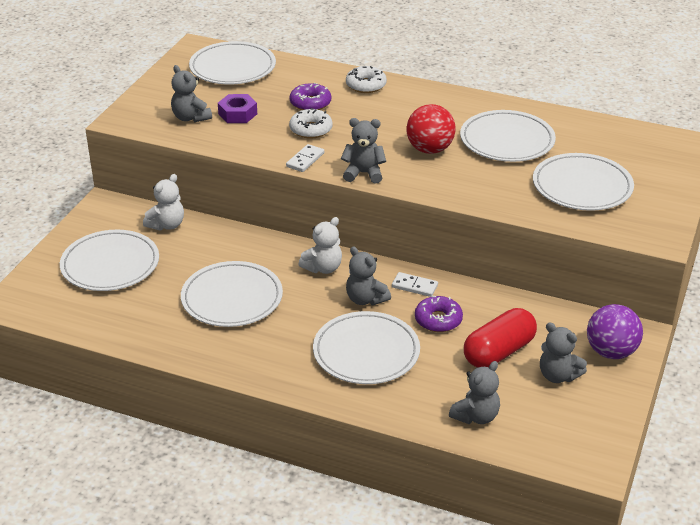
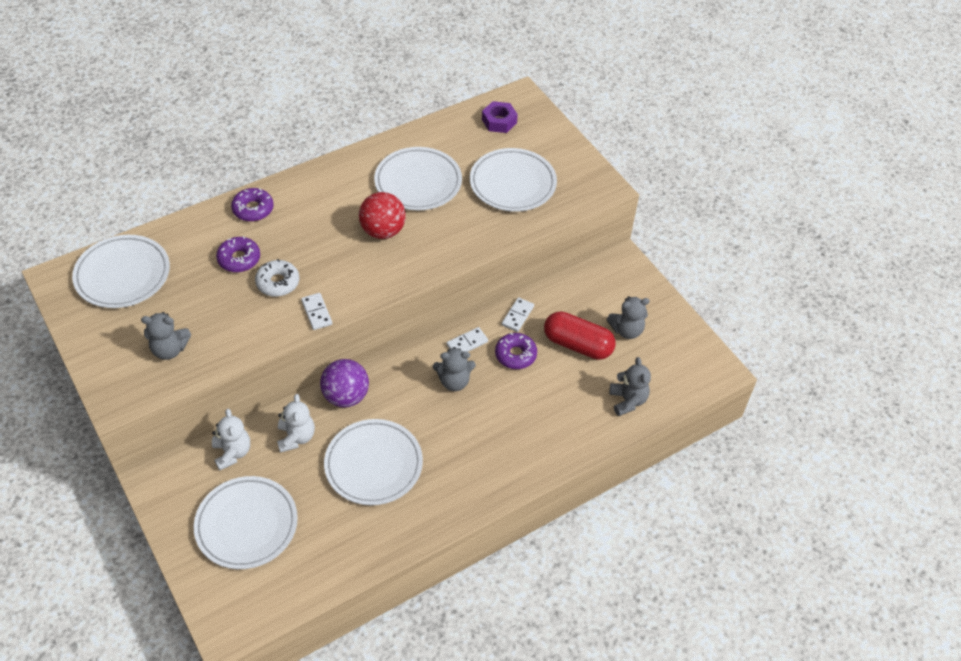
camera: 55 degrees left, 15 degrees up
(237, 114) = (201, 315): purple nut -> purple nut (499, 121)
(323, 268) = (393, 383): white teddy bear -> white teddy bear (296, 437)
(363, 173) = (373, 289): grey teddy bear -> none
(366, 85) = (253, 209): white donut -> purple donut
(366, 352) = (512, 419): white plate -> none
(482, 300) = (517, 316): none -> white domino
(499, 352) = (578, 344): red capsule -> red capsule turned 60 degrees counterclockwise
(611, 352) = (628, 287): purple ball -> purple ball (346, 396)

